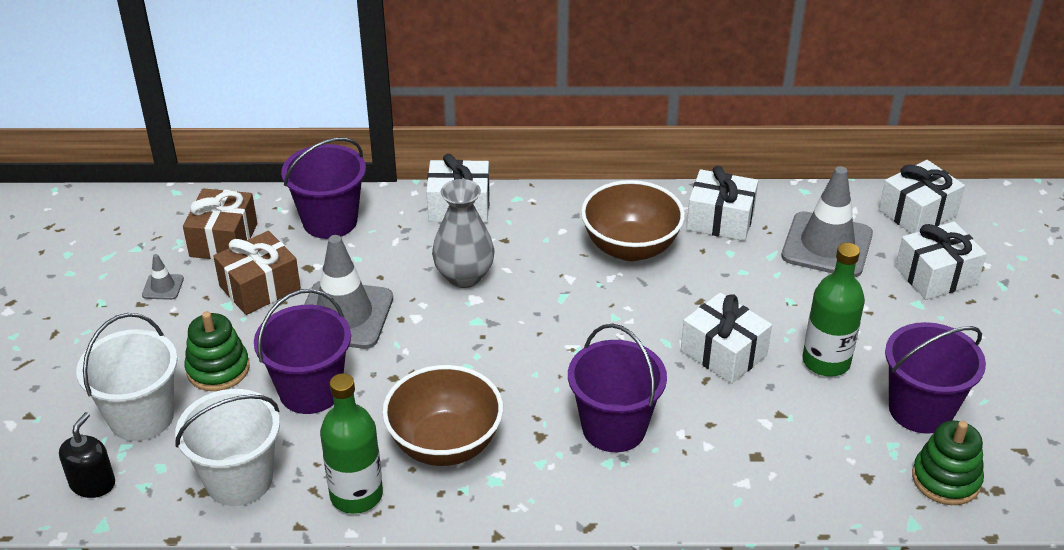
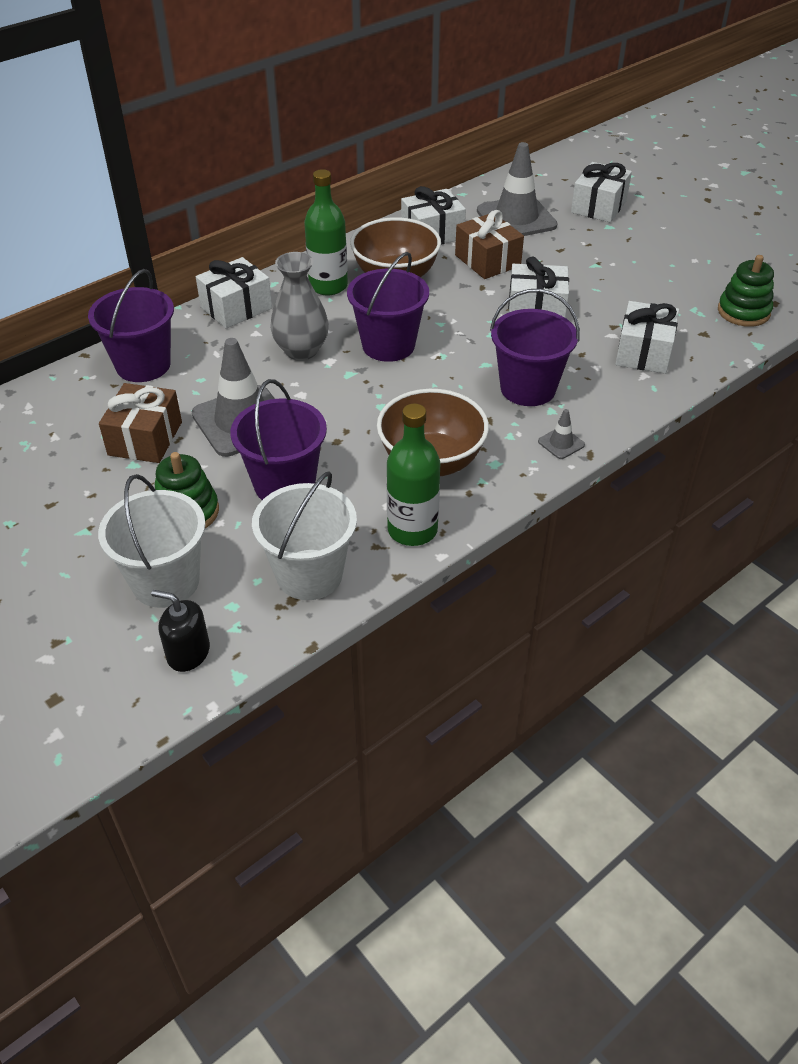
camera: 40 degrees left, 5 degrees up
(93, 484) = (188, 653): black soap dispenser -> black soap dispenser turned 45 degrees counterclockwise
(163, 287) = (55, 482): grey traffic cone -> grey traffic cone (561, 443)
(223, 240) = (65, 422): brown gift -> brown gift (487, 261)
(826, 362) = (601, 283): green bottle -> green bottle (328, 286)
(917, 213) = (544, 177): white gift -> white gift (644, 352)
(920, 409) = (684, 282): purple bucket -> purple bucket (388, 345)

